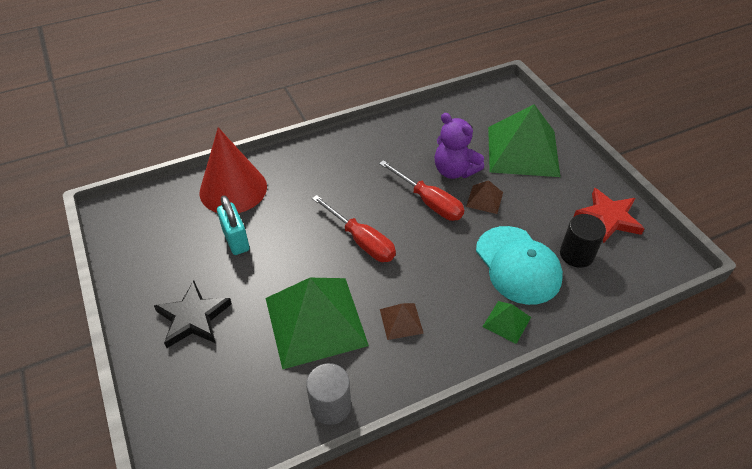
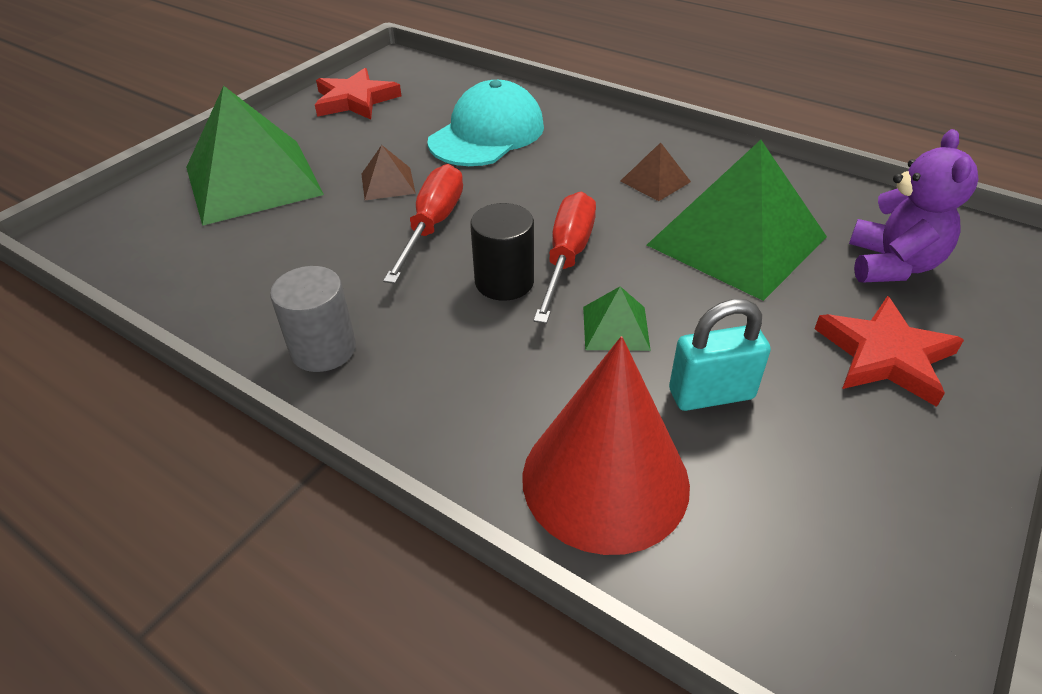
camera: 120 degrees left, 5 degrees down
(193, 318) = (885, 355): black star -> red star
(236, 240) = (711, 394): turquoise padlock -> turquoise padlock turned 45 degrees clockwise
(330, 406) = (812, 187): grey cylinder -> grey cylinder (323, 349)
(454, 171) = (342, 225): purple teddy bear -> purple teddy bear (891, 265)
(507, 321) = (575, 122): green pyramid -> green pyramid (615, 328)
(576, 254) = (434, 106): black cylinder -> black cylinder (504, 282)

